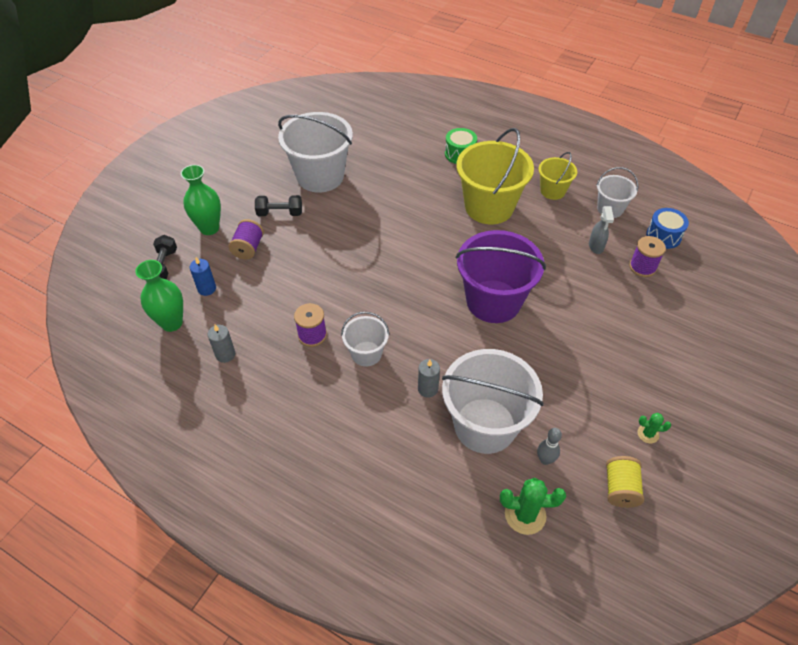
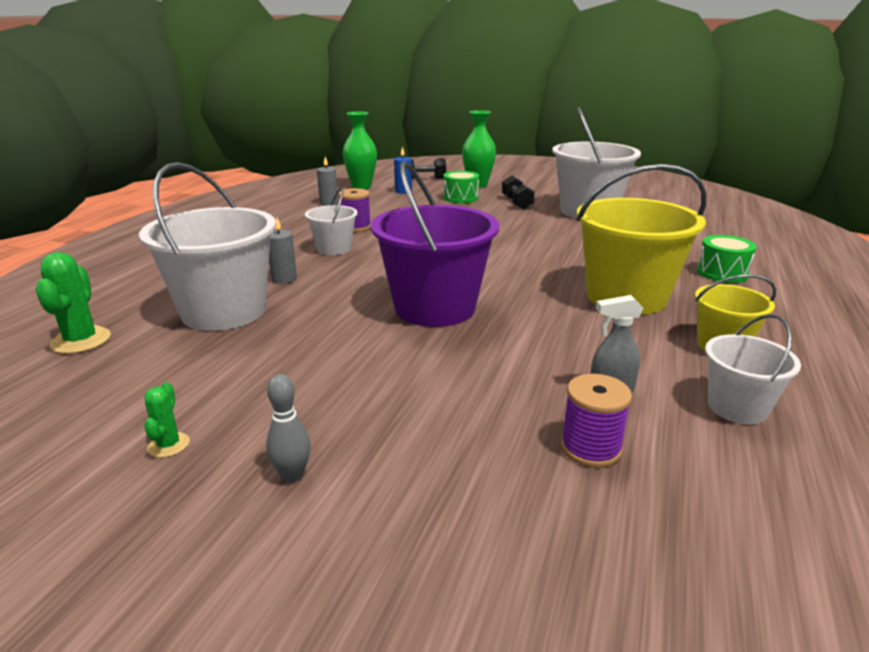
camera: 80 degrees right, 25 degrees down
(248, 248) = (460, 198): purple spool -> green drum
(545, 460) = (156, 352): grey bowling pin -> grey bowling pin (292, 475)
(620, 488) = (77, 414): yellow spool -> none
(663, 236) = (719, 484): blue drum -> none

